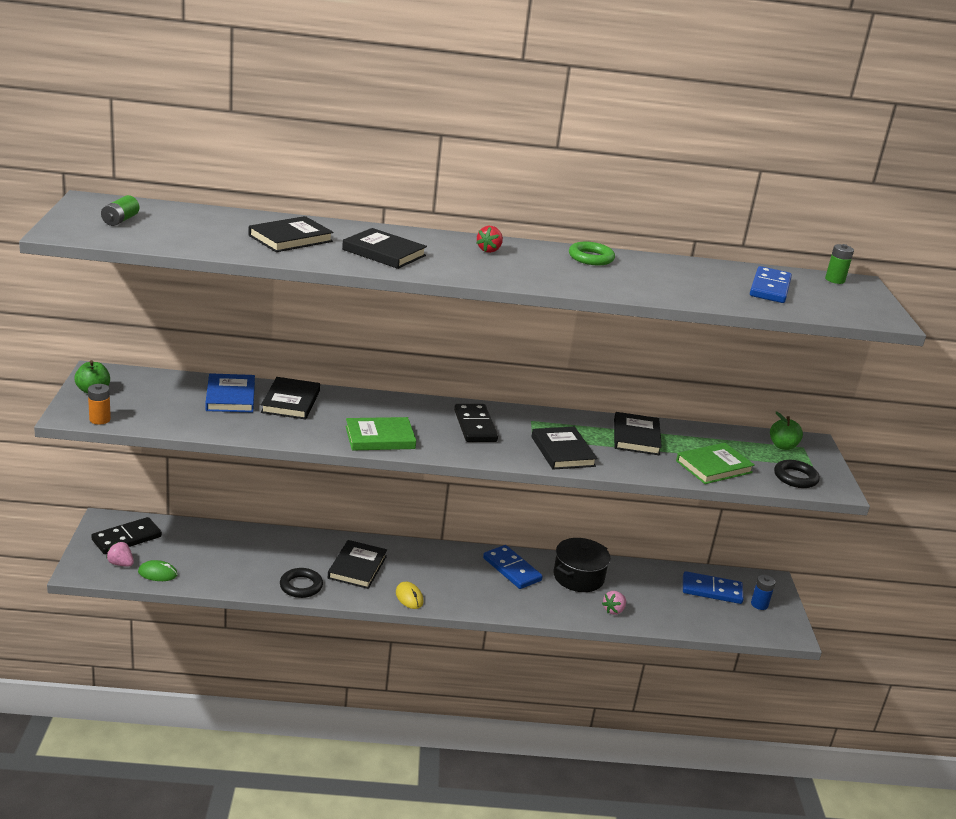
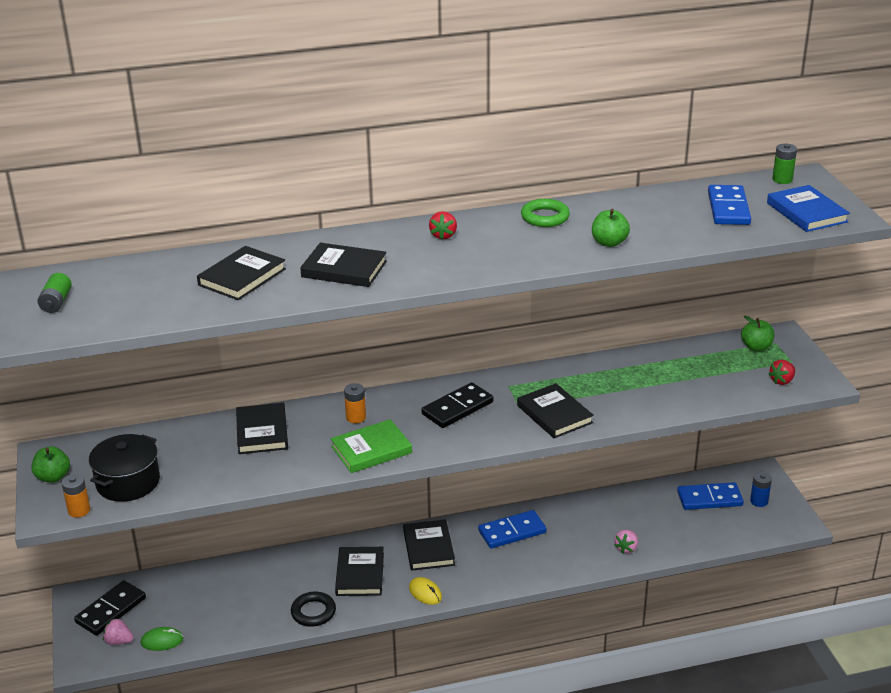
camera: 10 degrees left, 5 degrees up
(230, 397) = (198, 443): blue book -> blue book (806, 212)
(379, 411) = (356, 417): none -> orange battery
(475, 426) = (457, 408): black domino -> black domino turned 75 degrees clockwise
(512, 569) = (512, 532): blue domino -> blue domino turned 60 degrees counterclockwise
(578, 577) = (579, 521): black pot -> black pot (128, 482)
(636, 437) = (616, 376): black book -> black book (429, 548)
(640, 287) = (609, 242): none -> green apple
(714, 467) = (703, 390): green book -> none
(795, 477) = (782, 381): black ring -> red strawberry

